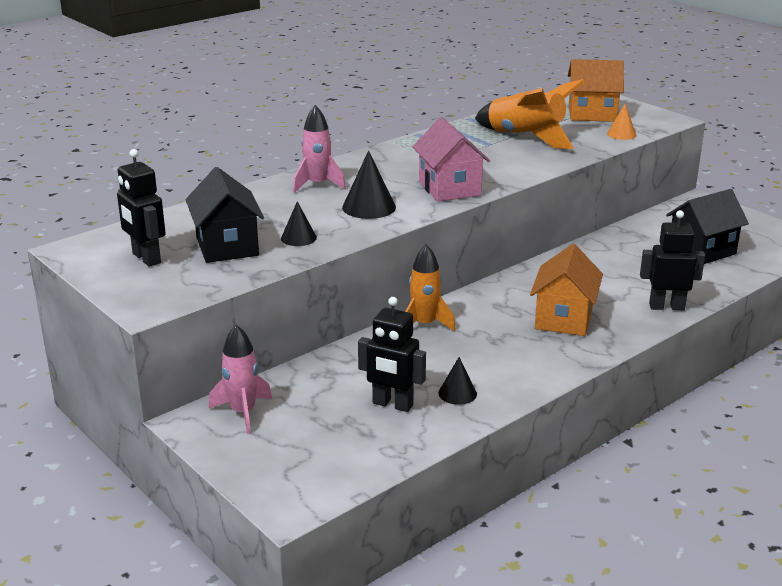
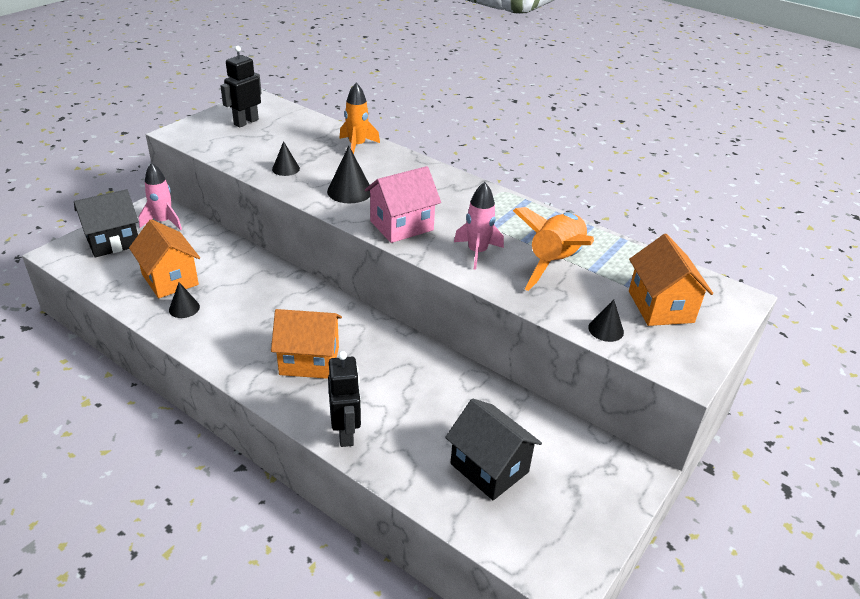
camera: 75 degrees right, 10 degrees up
(227, 246) = (267, 145): black house -> black house (113, 242)
(318, 185) = (388, 165): pink rocket -> pink rocket (477, 252)
(392, 404) = (170, 279): black robot -> orange house
(424, 324) = (288, 284): orange rocket -> orange rocket (357, 146)
(621, 134) = (606, 329): orange cone -> black cone

